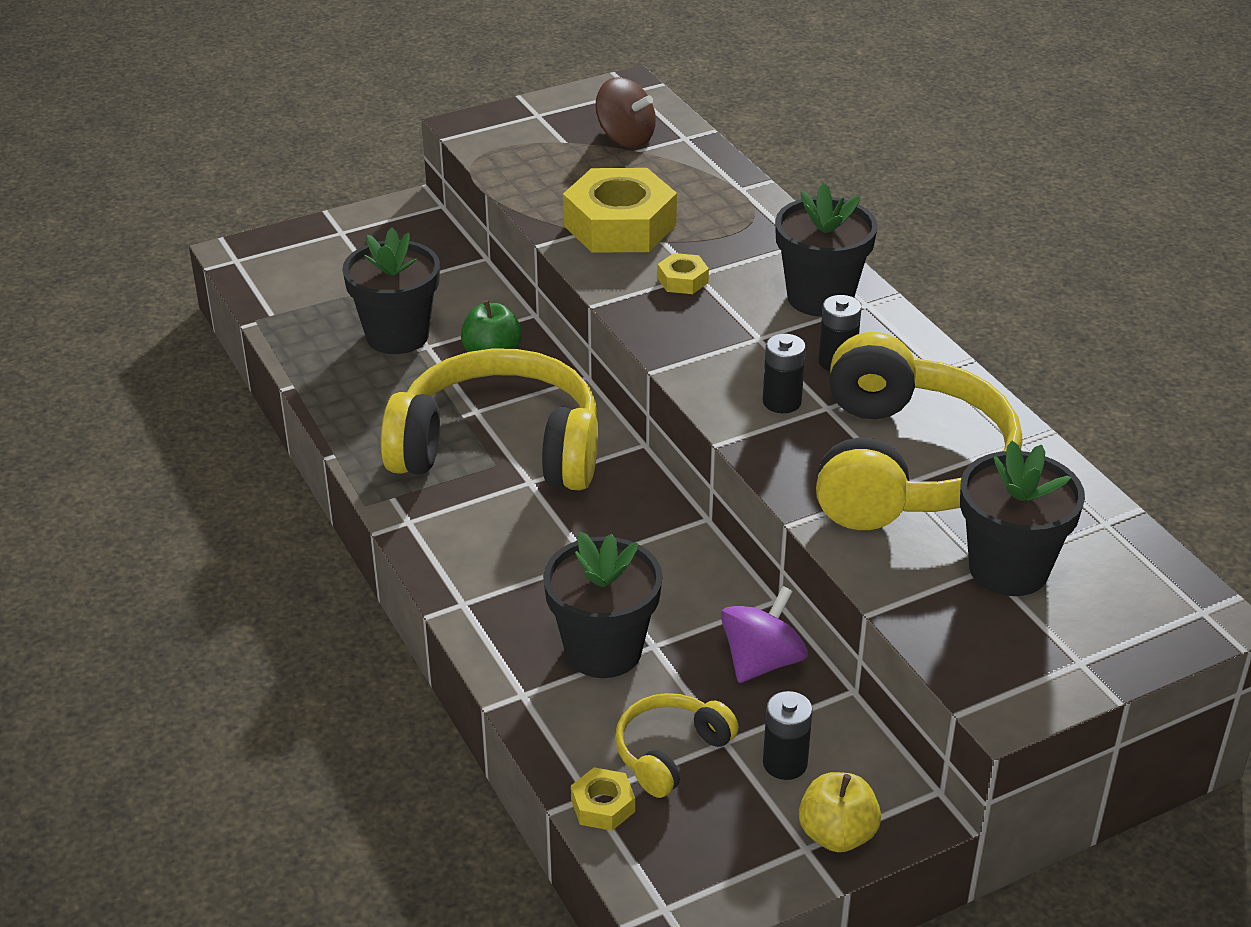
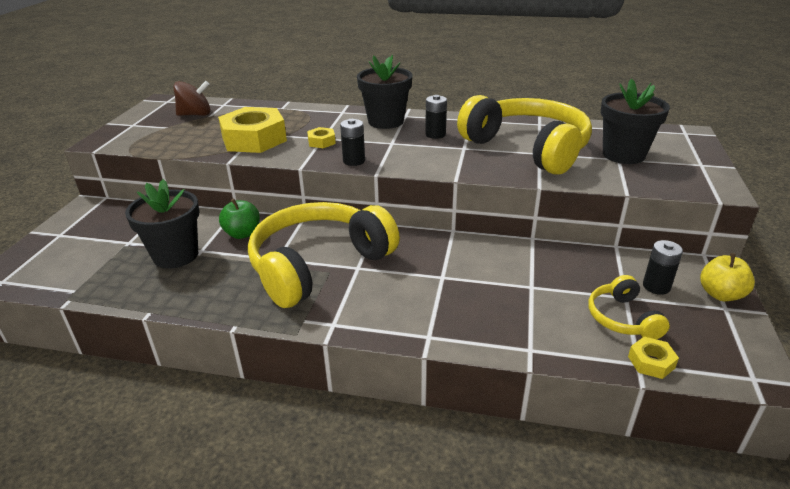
camera: 50 degrees left, 5 degrees down
(603, 650) = (520, 304): black flower pot -> none
(762, 661) = (574, 260): purple spinning top -> none
(782, 402) = (446, 155): black battery -> black battery (354, 161)

